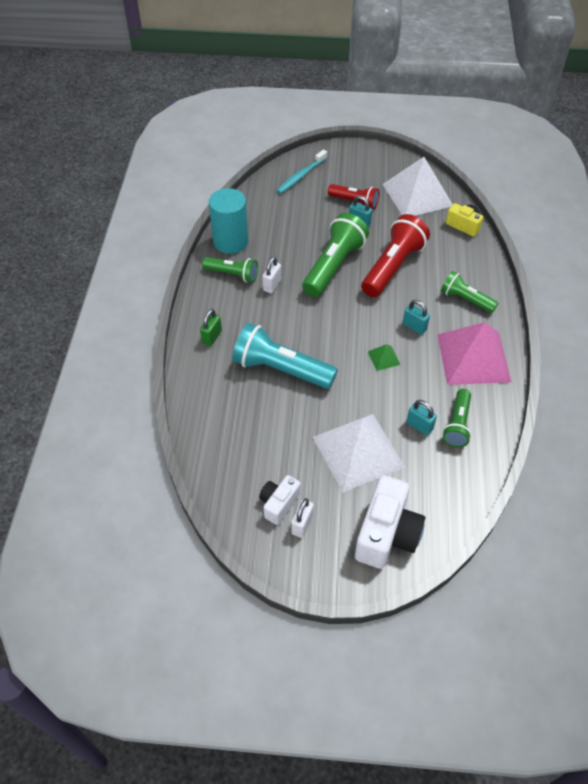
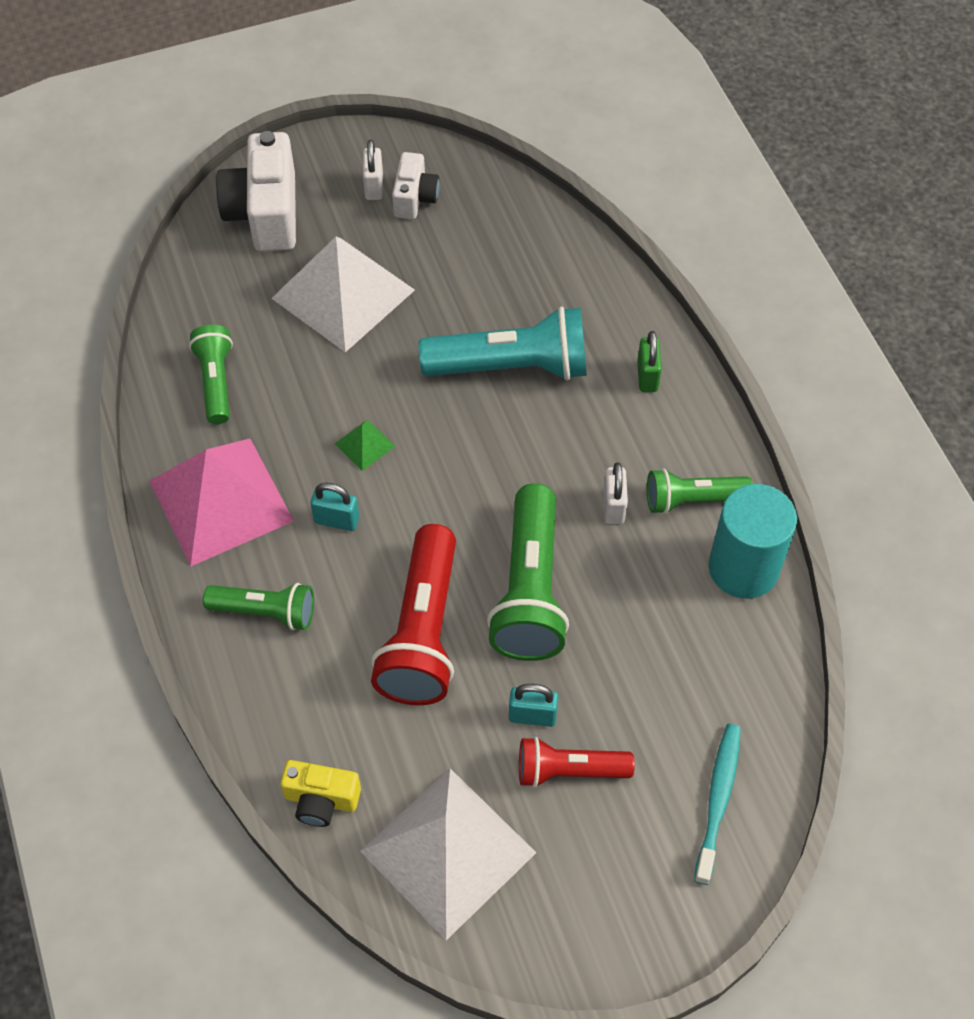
camera: 155 degrees right, 5 degrees up
(419, 426) = (271, 359): turquoise padlock -> none

